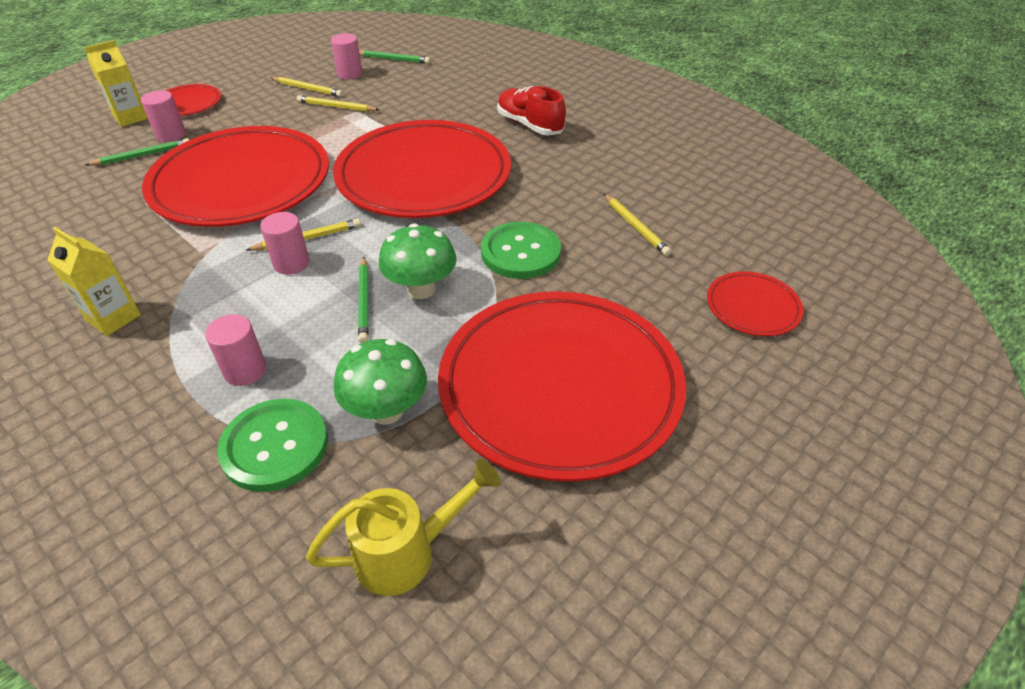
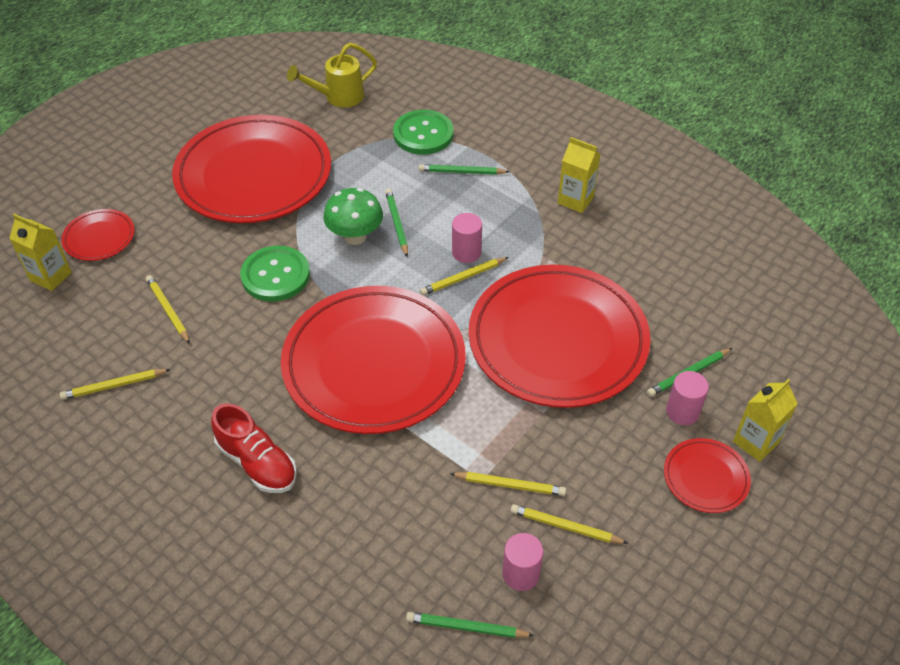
camera: 175 degrees right, 5 degrees up
(245, 370) = (461, 172): pink cylinder -> green pencil
(386, 411) = (363, 155): green mushroom -> none
(667, 173) = (114, 385): none -> yellow pencil
(787, 266) = (51, 276): none -> yellow carton

